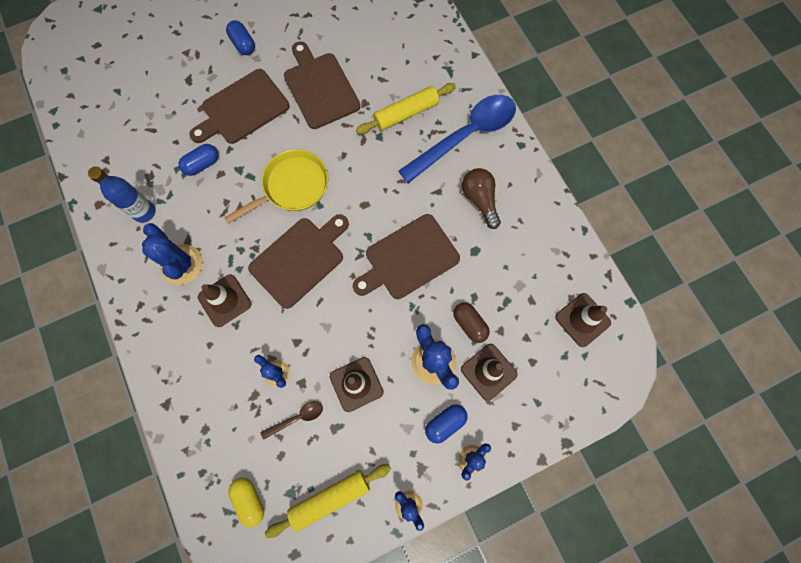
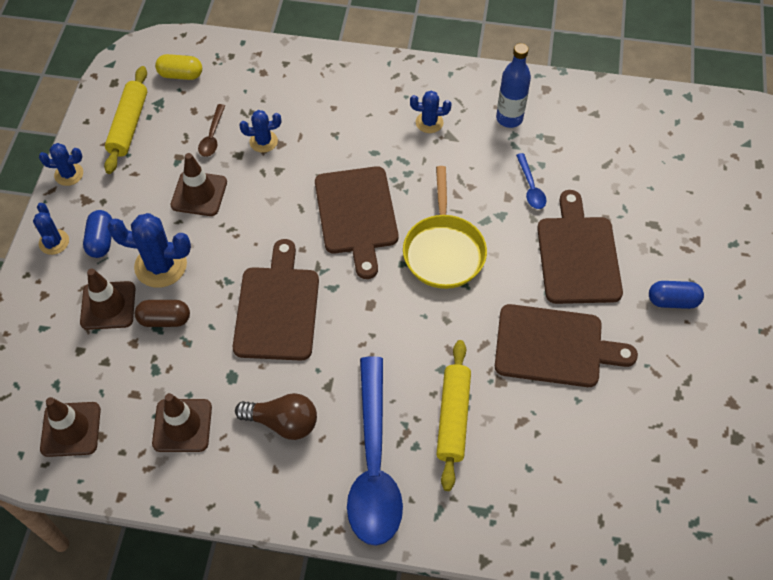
camera: 125 degrees right, 15 degrees down
(182, 264) = (429, 122): blue cactus -> blue cactus, size x0.58
(202, 164) = (530, 187): blue capsule -> blue spoon
(224, 300) = (365, 137): brown traffic cone -> brown traffic cone (182, 425)

